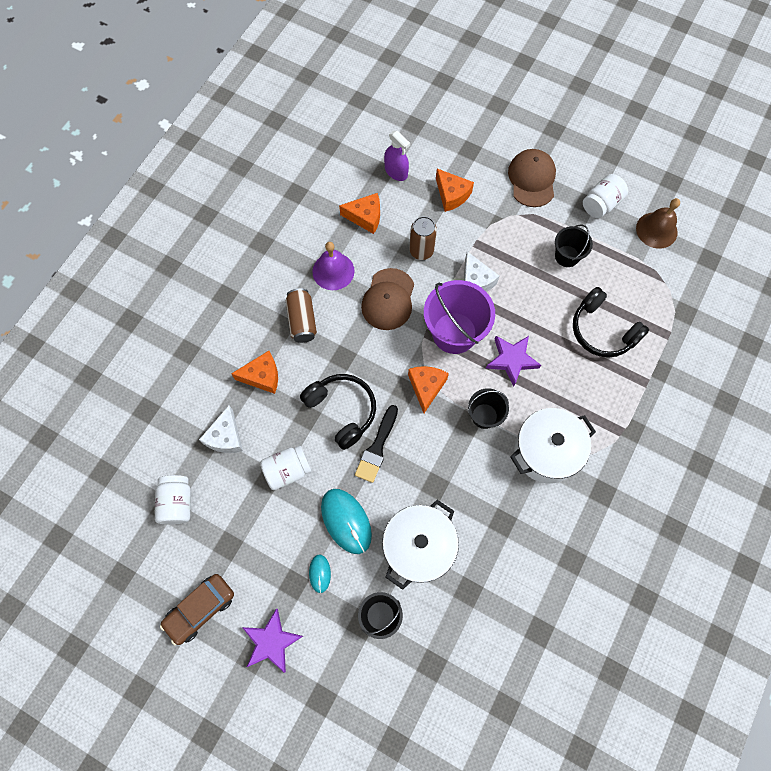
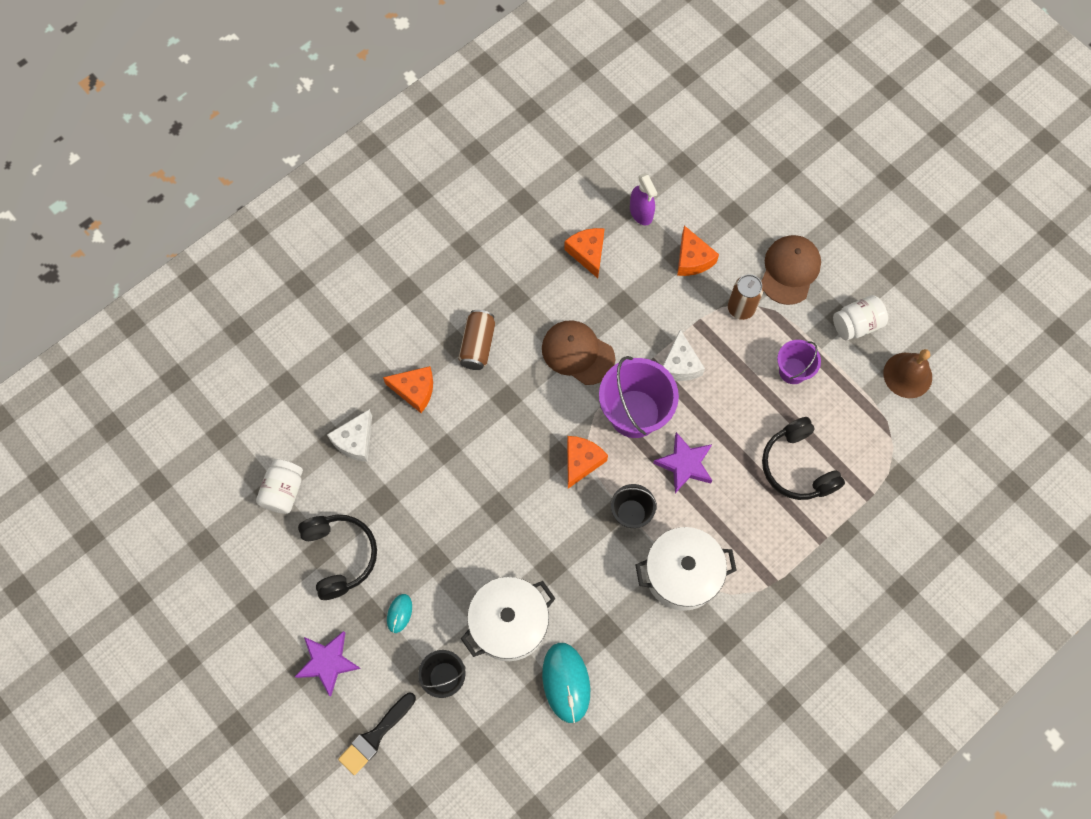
camera: 20 degrees right, 0 degrees up
(200, 609) = (270, 605): brown car -> none
(287, 470) = (405, 498): white jar -> none
(333, 271) = (530, 302): purple bell -> none
(342, 410) = (484, 455): black headphones -> black headphones (340, 556)
(346, 521) = (445, 570): turquoise mouse -> turquoise mouse (566, 682)
(365, 217) = (588, 253): orange cheese -> orange cheese turned 135 degrees counterclockwise
(377, 447) = (505, 507): black brush -> black brush (375, 736)
(388, 299) = (577, 353): brown cap -> brown cap turned 90 degrees clockwise
(421, 251) = (634, 311): brown can -> brown can (741, 308)
(567, 256) = (793, 371): black bucket -> purple bucket

